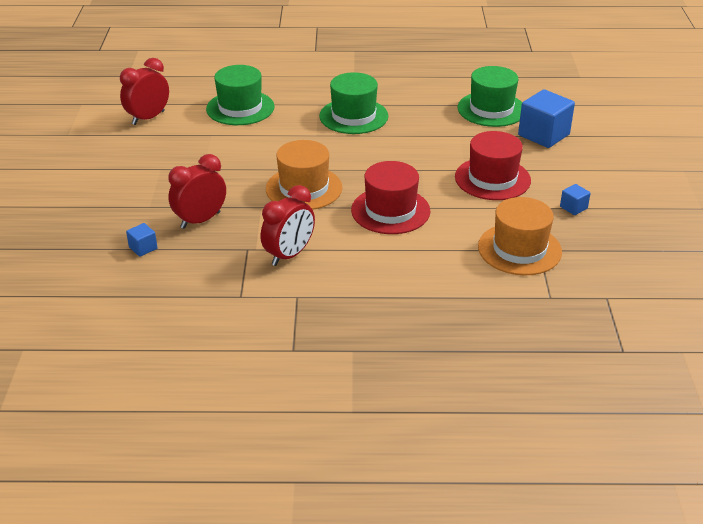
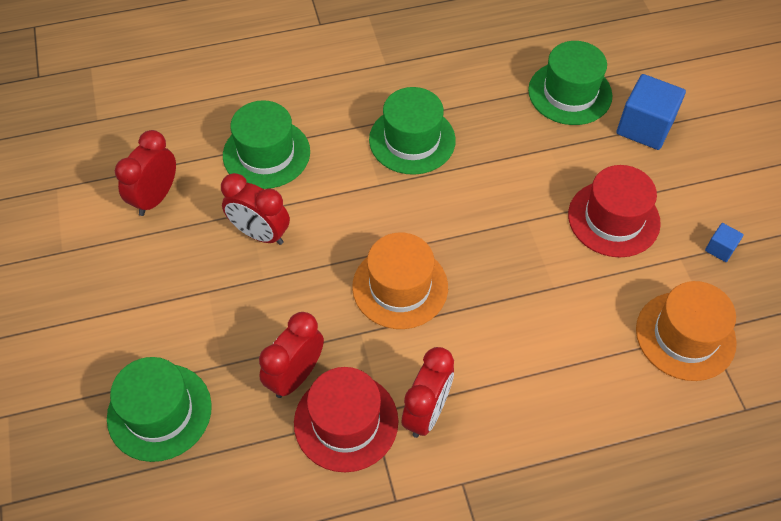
camera: 15 degrees left, 20 degrees up
(92, 222) = (159, 412): none -> green hat
(143, 248) = (243, 444): blue cube -> none
(213, 146) = (260, 234): none -> red clock
(390, 211) = (517, 303): red hat -> red hat (346, 422)

